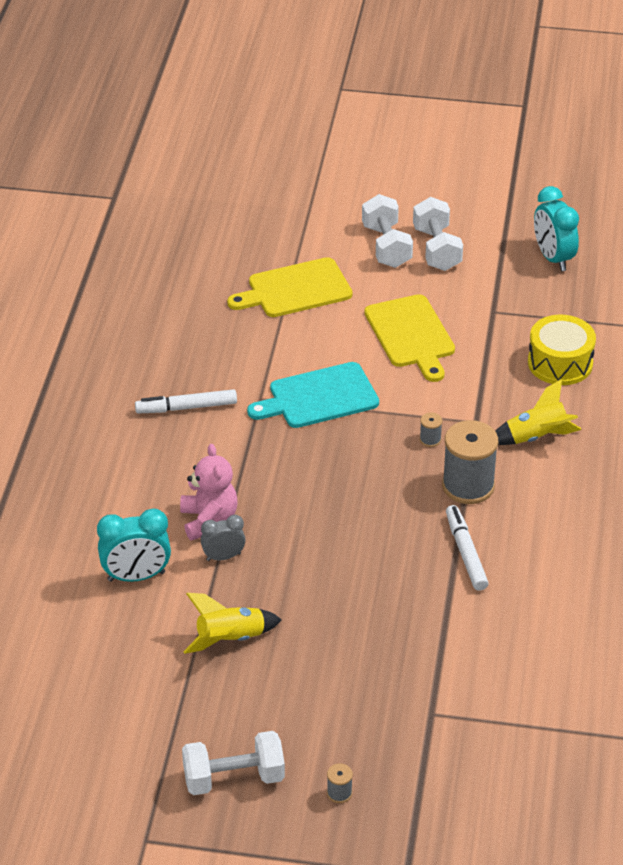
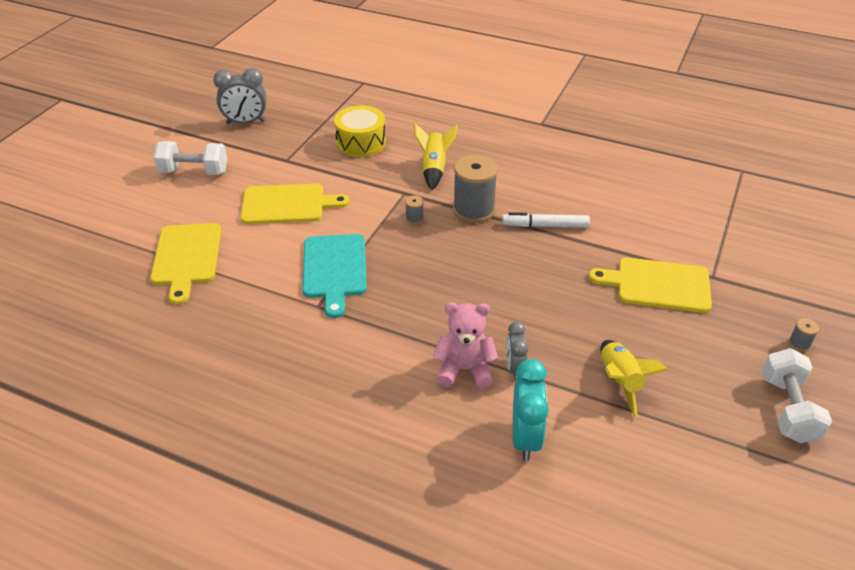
camera: 75 degrees left, 0 degrees up
(186, 407) = (304, 359): white marker -> none
(386, 246) = (170, 196): white dumbbell -> none
(395, 663) = (658, 285): none -> yellow cutting board
(553, 258) = (245, 122): turquoise clock -> grey clock

